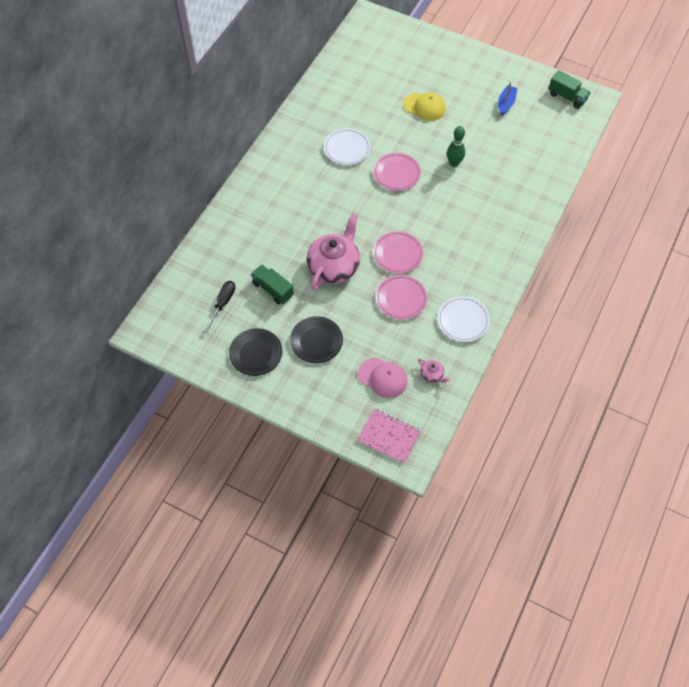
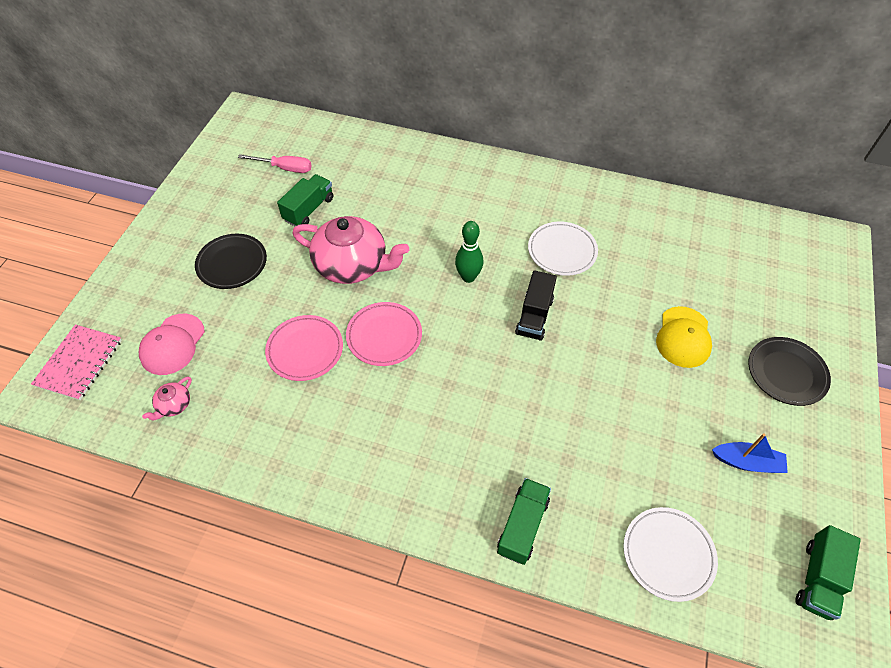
camera: 80 degrees right, 5 degrees down
(223, 303) = (285, 168): black screwdriver -> pink screwdriver
(256, 353) = (214, 208): black plate -> black plate (786, 373)
(396, 173) = (534, 316): pink plate -> black truck
(454, 163) = (579, 392): green bowling pin -> green bowling pin (468, 277)
(463, 320) = (270, 437): white plate -> white plate (668, 554)
(531, 205) = (522, 526): none -> green truck

